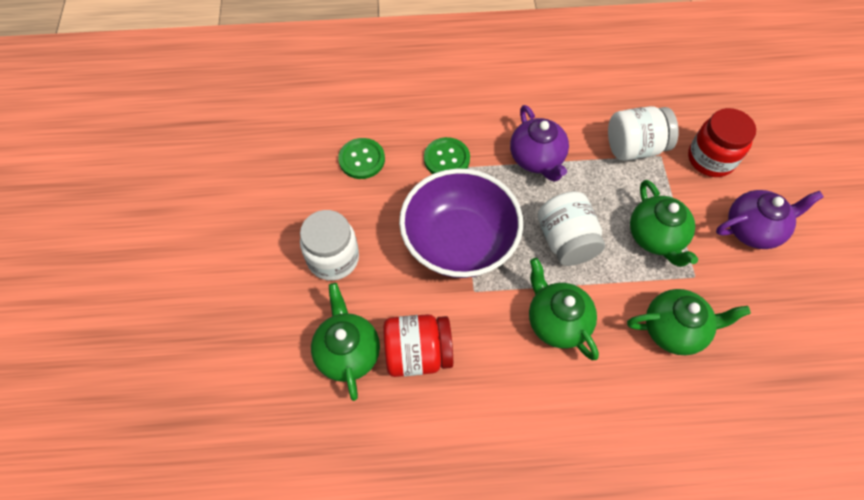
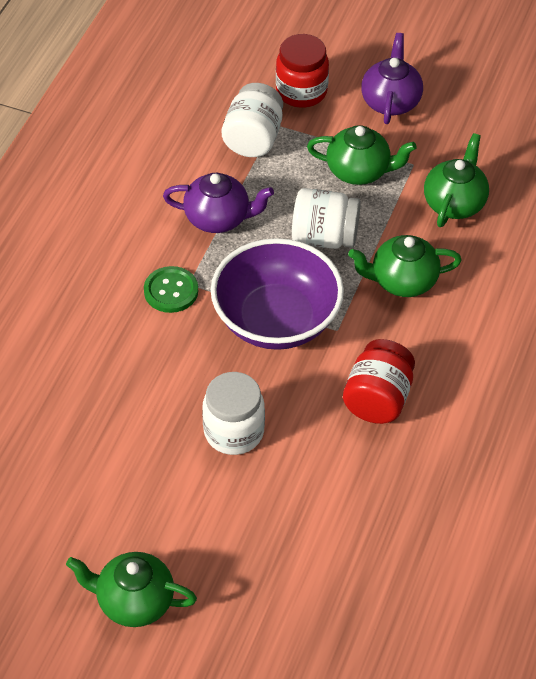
camera: 65 degrees left, 10 degrees down
(348, 352) = (346, 455): green teapot -> green teapot (134, 601)
(362, 159) = (124, 364): green button -> none

